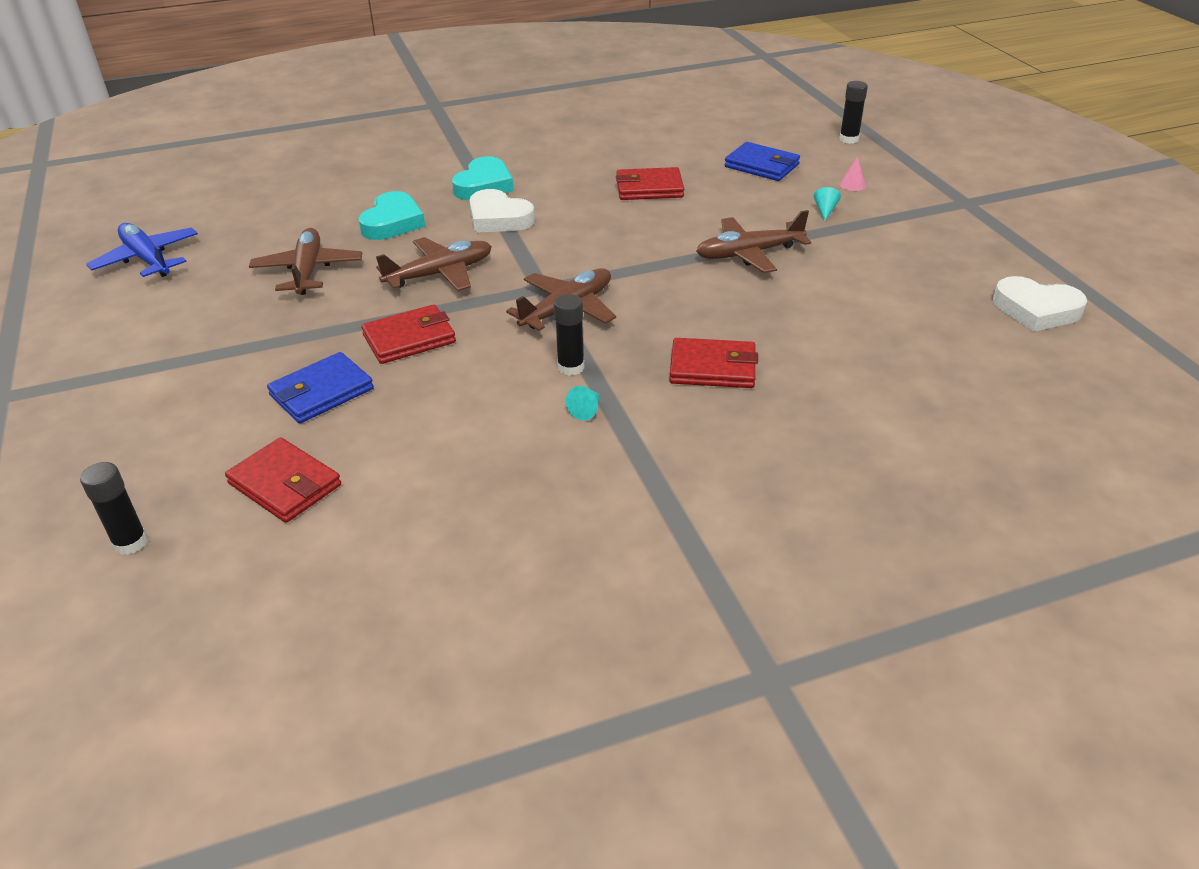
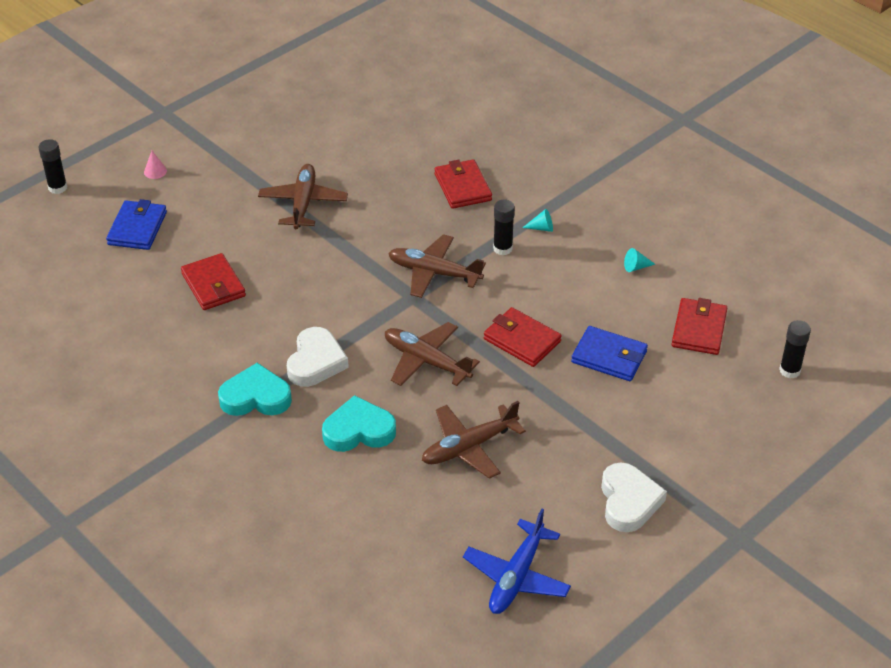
camera: 115 degrees left, 5 degrees up
(748, 254) = (303, 203): brown plane -> brown plane turned 135 degrees counterclockwise
(825, 210) = (211, 178): turquoise cone -> turquoise cone (636, 267)
(1036, 310) = (313, 70): white heart -> white heart (628, 501)

